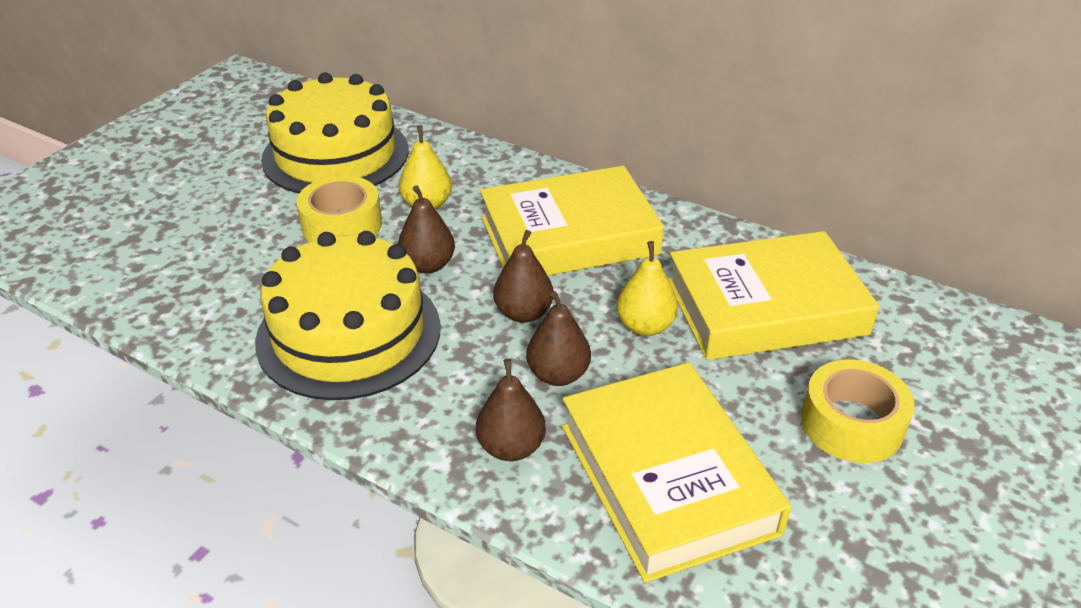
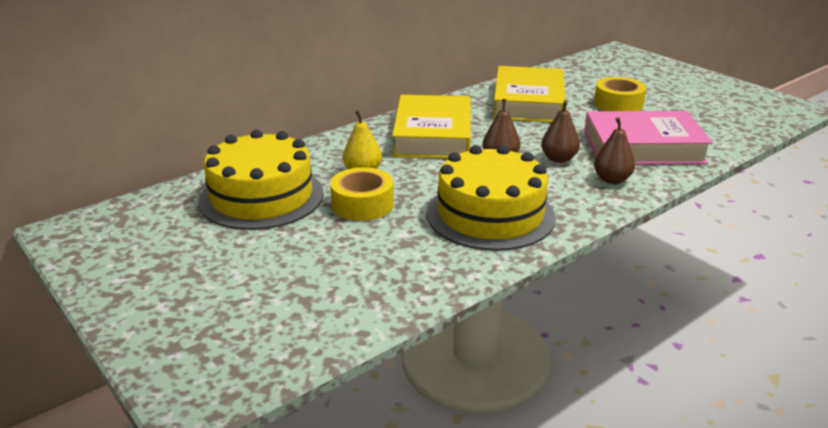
camera: 70 degrees left, 10 degrees down
(428, 265) = (433, 180): brown pear -> none
(645, 326) = (529, 131): yellow pear -> none
(667, 478) = (643, 147): yellow book -> pink book

